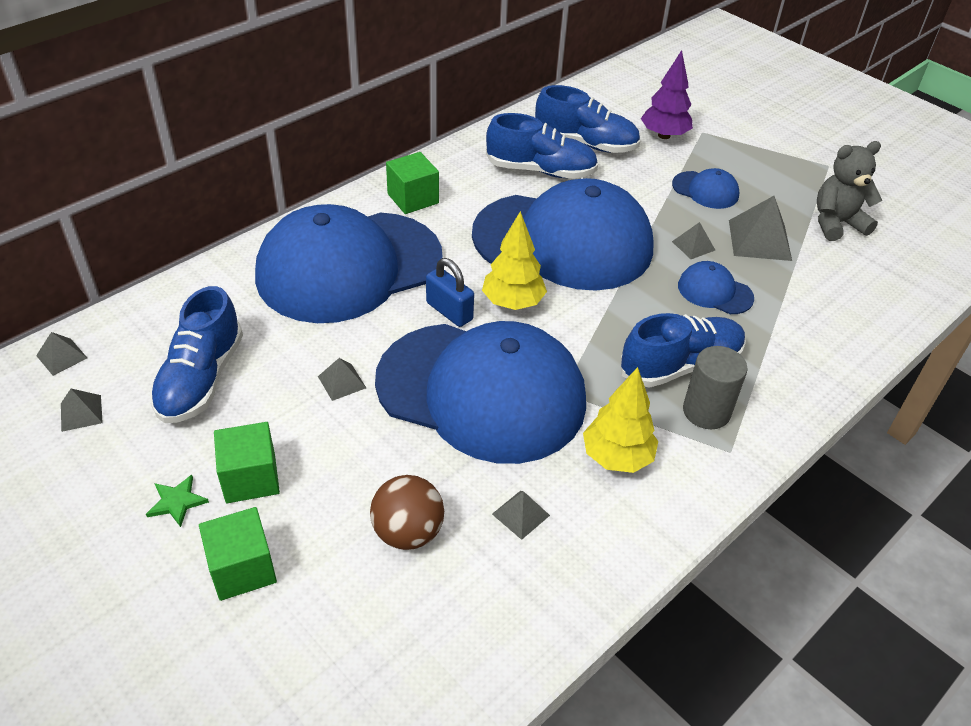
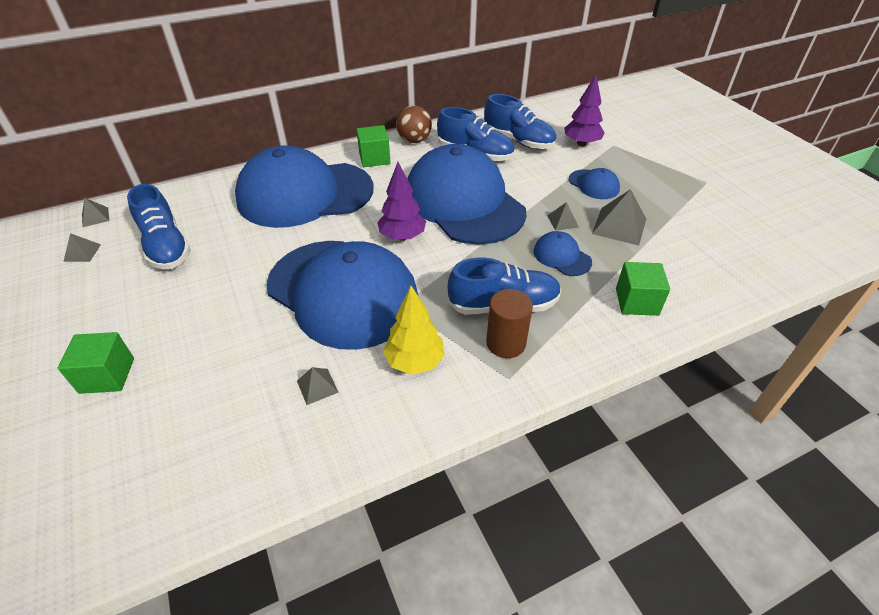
camera: 20 degrees right, 0 degrees up
(177, 502) = (98, 321): green star -> none
(201, 379) = (166, 246): blue shoe -> blue shoe turned 60 degrees counterclockwise
(250, 478) = (153, 316): green cube -> green cube (636, 301)
(341, 382) = (252, 266): grey pyramid -> none
(408, 532) = (230, 379): brown ball -> brown ball (414, 140)
(449, 311) = (354, 234): blue padlock -> none
(512, 302) = (402, 236): yellow tree -> purple tree
(563, 241) = (464, 202): blue cap -> blue cap turned 150 degrees counterclockwise
(706, 411) = (506, 343): grey cylinder -> brown cylinder
(836, 223) = (692, 225): grey teddy bear -> none

